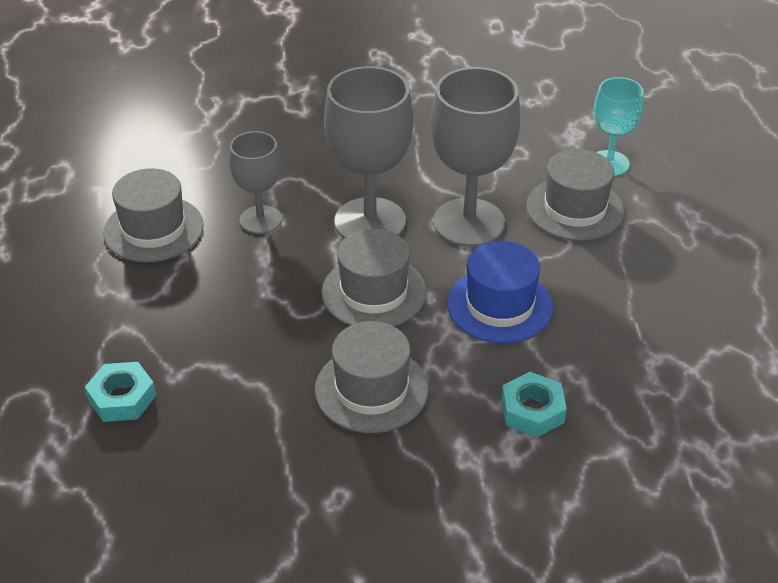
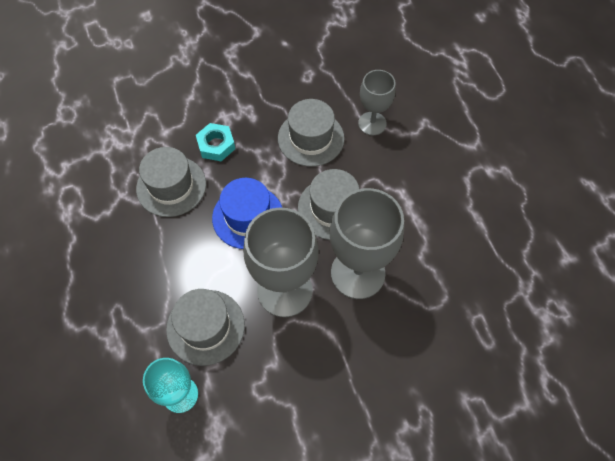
camera: 165 degrees right, 20 degrees up
(122, 398) = (445, 103): turquoise nut -> none
(153, 229) = (505, 228): grey hat -> grey hat (171, 186)
(260, 220) = (437, 255): grey goblet -> grey goblet (372, 123)

